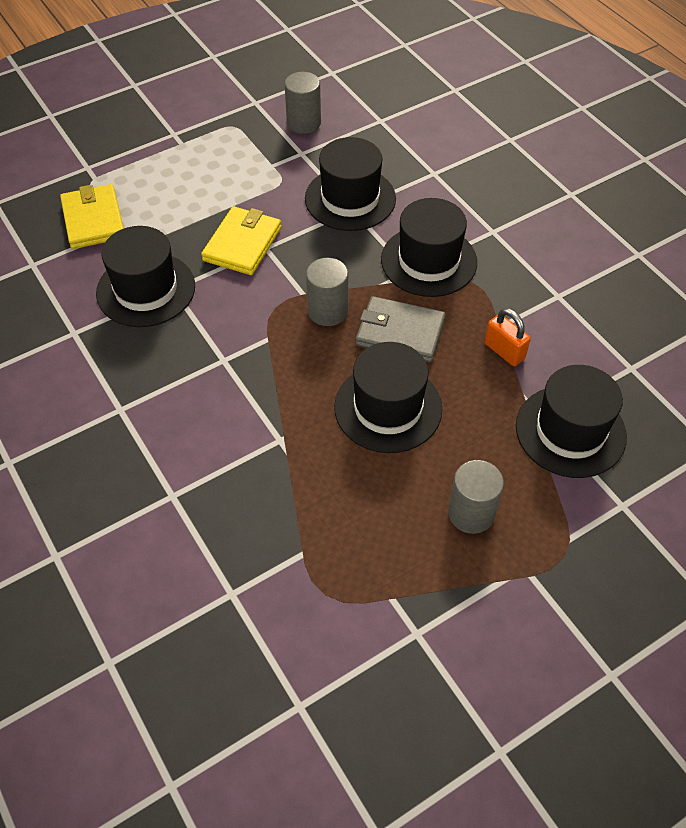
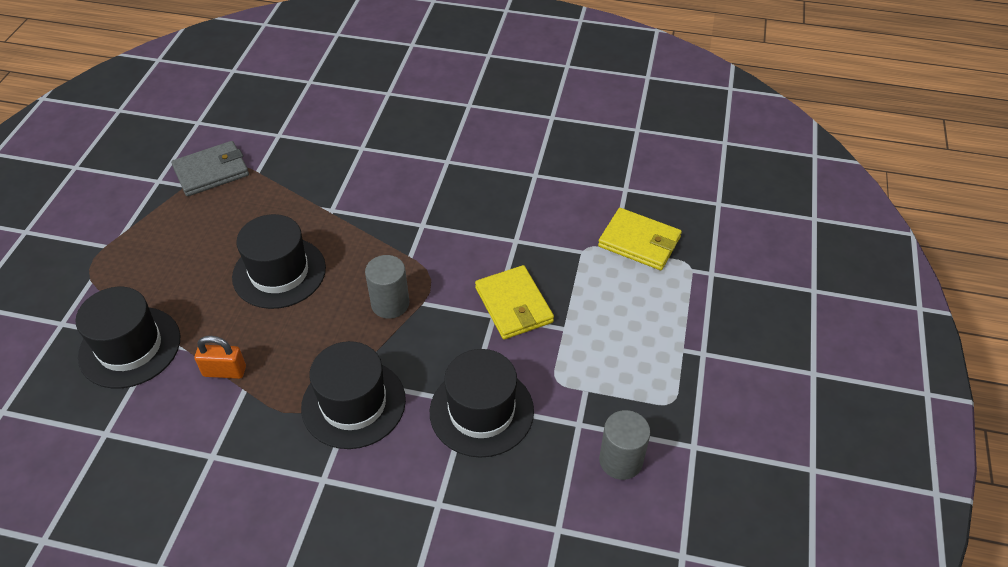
camera: 135 degrees right, 5 degrees down
(146, 289) = (532, 227): black hat -> none
(400, 332) = (320, 327): grey wallet -> grey wallet (211, 171)
(471, 513) = (169, 252): grey cylinder -> none

